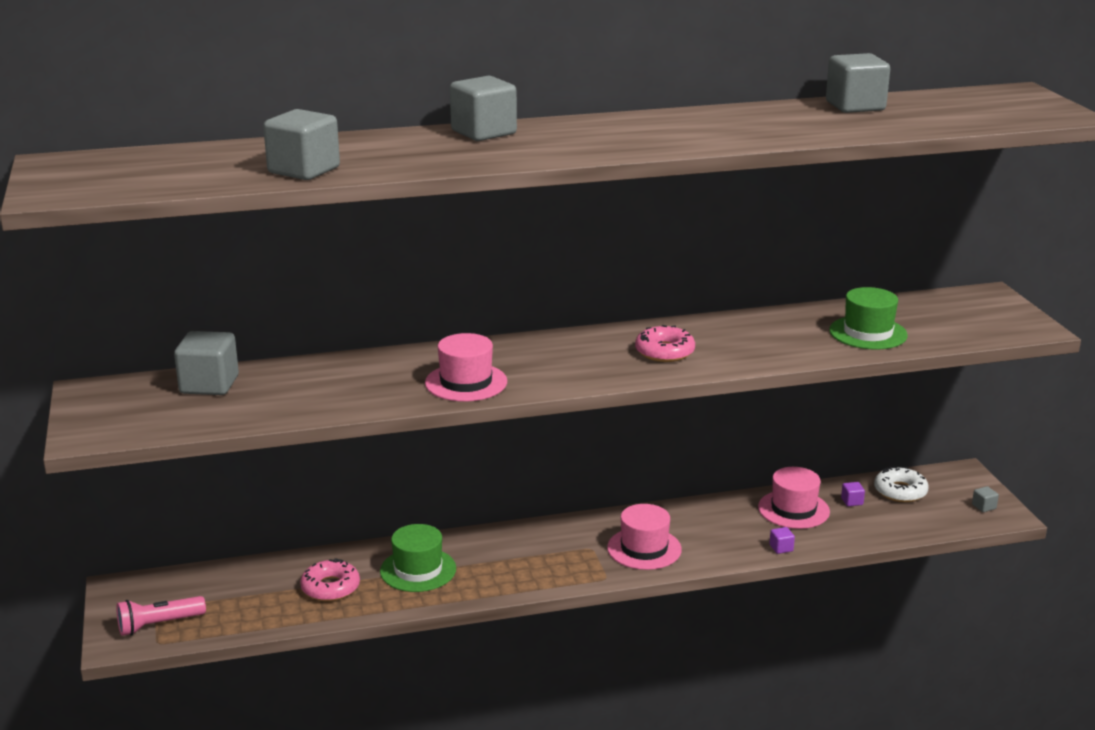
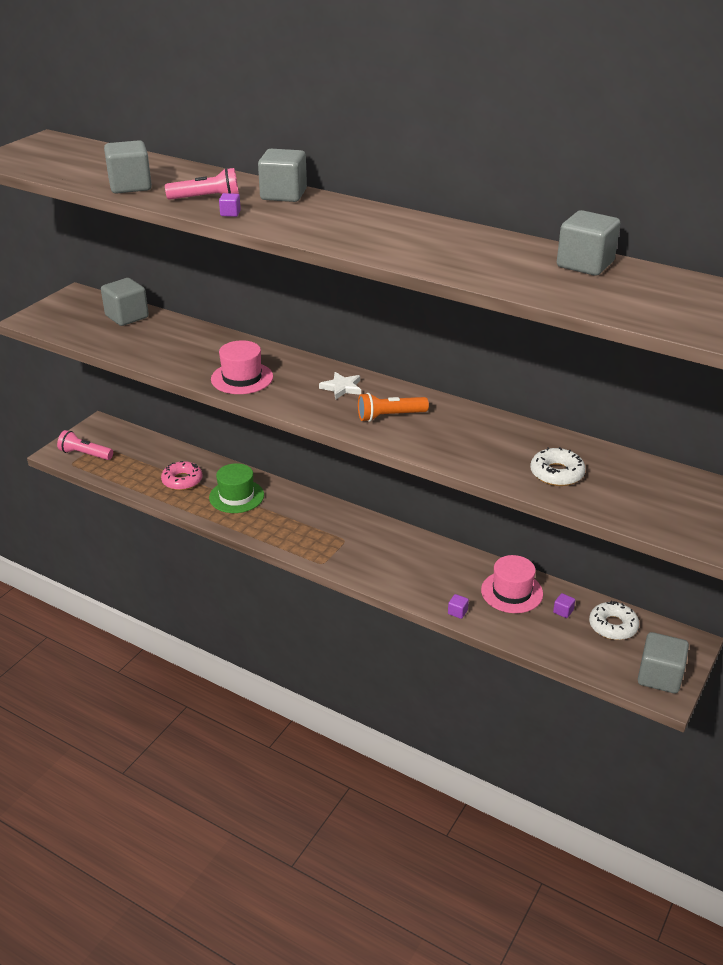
camera: 45 degrees right, 10 degrees up
(418, 156) = (206, 198): none -> pink flashlight
(480, 159) = (230, 213): none -> purple cube
(576, 349) = (342, 388): none -> white star
(644, 549) = (373, 559): pink hat -> none
(664, 352) = (390, 416): pink donut -> orange flashlight
(868, 333) = (556, 473): green hat -> white donut
(984, 507) = (659, 676): grey cube -> grey cube, size x2.34

